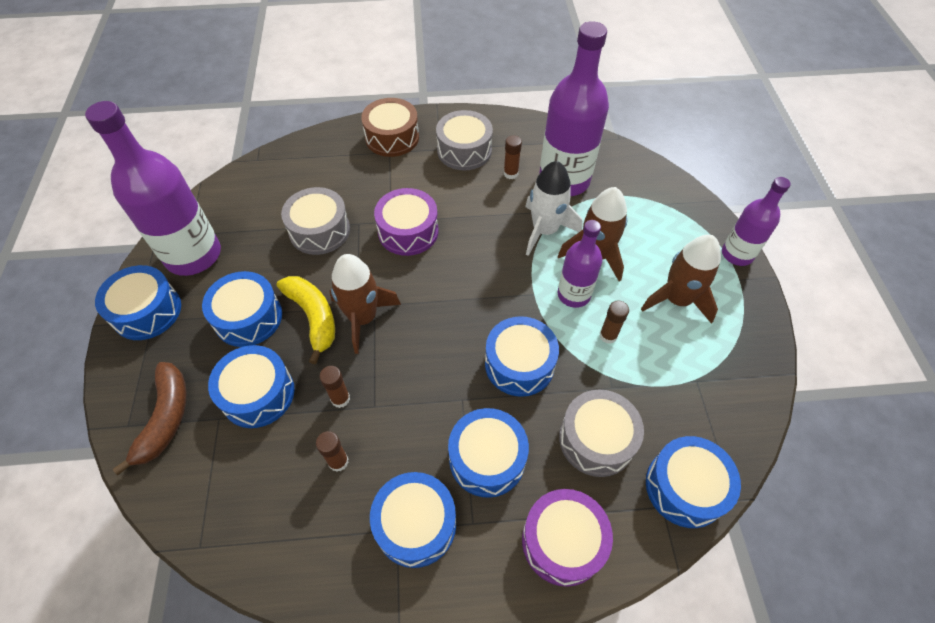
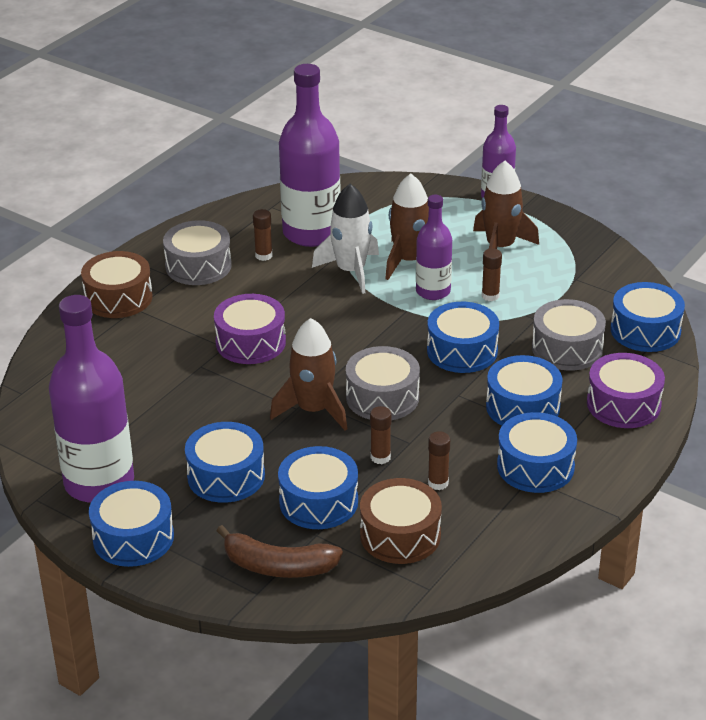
camera: 50 degrees left, 20 degrees down
(166, 418) = (278, 566): brown banana -> brown banana turned 150 degrees clockwise
(254, 478) = (400, 535): none -> brown drum
(313, 317) = (276, 437): yellow banana -> none
(319, 230) = (177, 392): grey drum -> grey drum (382, 397)

